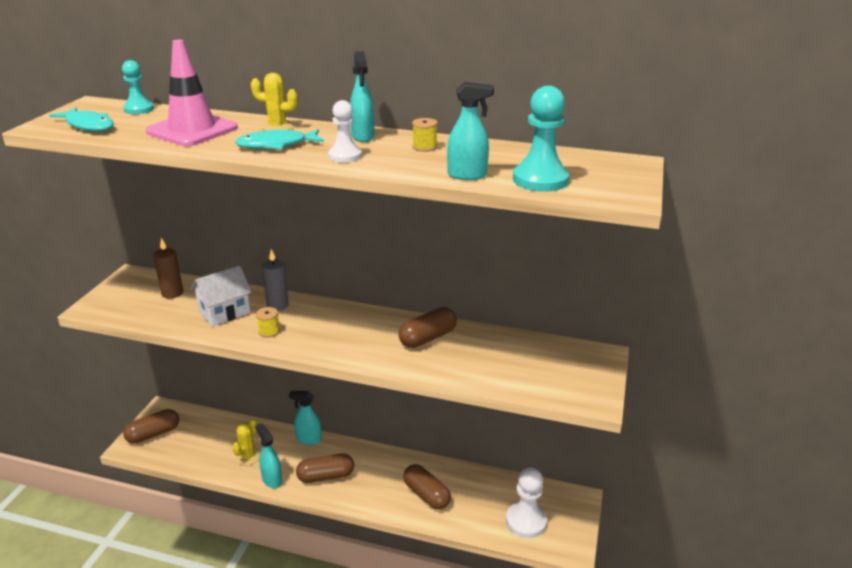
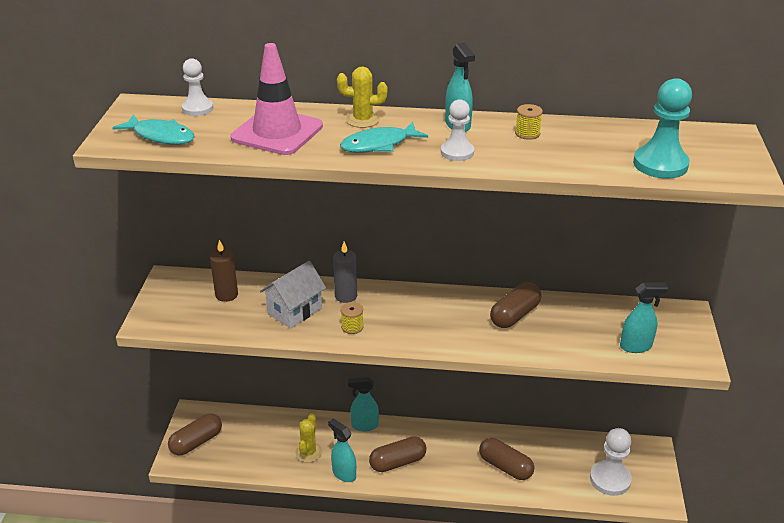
camera: 10 degrees left, 5 degrees up
(139, 109) = (197, 108): turquoise pawn -> white pawn
(467, 175) = (590, 165): turquoise spray bottle -> turquoise spray bottle (636, 346)

